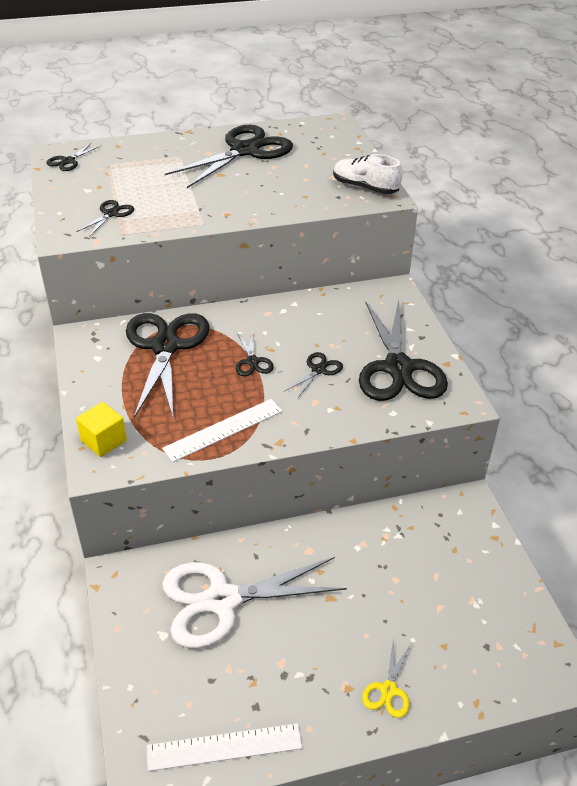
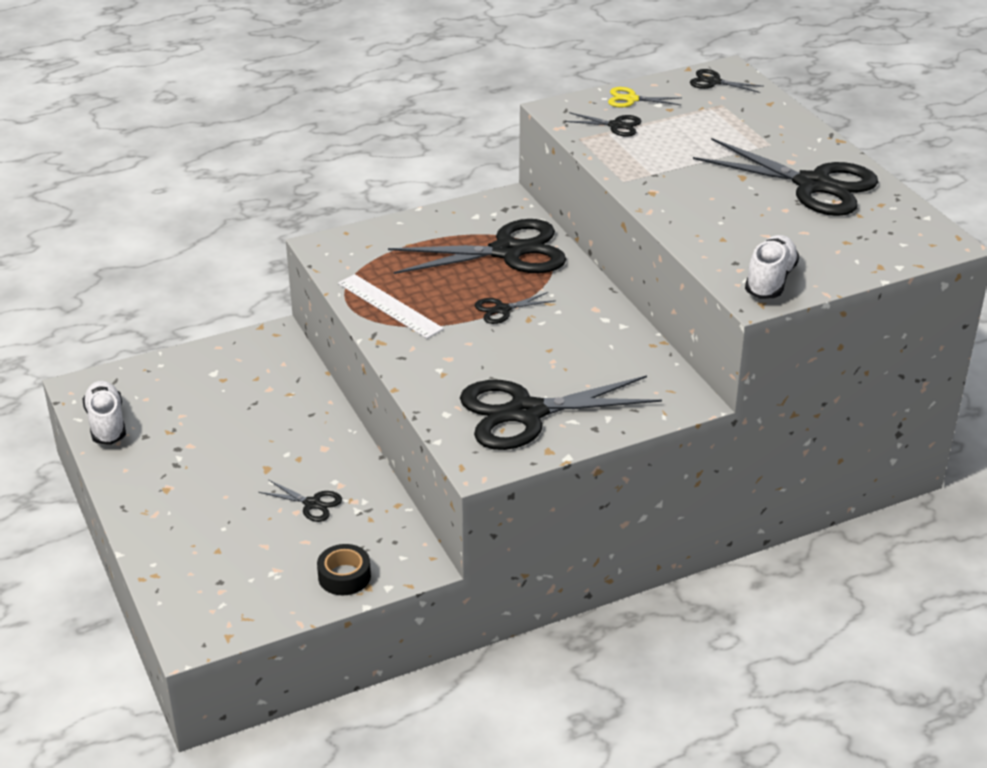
camera: 80 degrees right, 5 degrees down
(104, 441) = (357, 242): yellow cube -> none
(222, 600) = (254, 401): white scissors -> none
(224, 747) = (106, 424): white ruler -> white shoe
(318, 370) = (503, 355): black scissors -> black scissors (312, 504)
(388, 690) = (165, 515): yellow scissors -> yellow scissors (631, 99)
(482, 552) = (344, 576): none -> black tape

